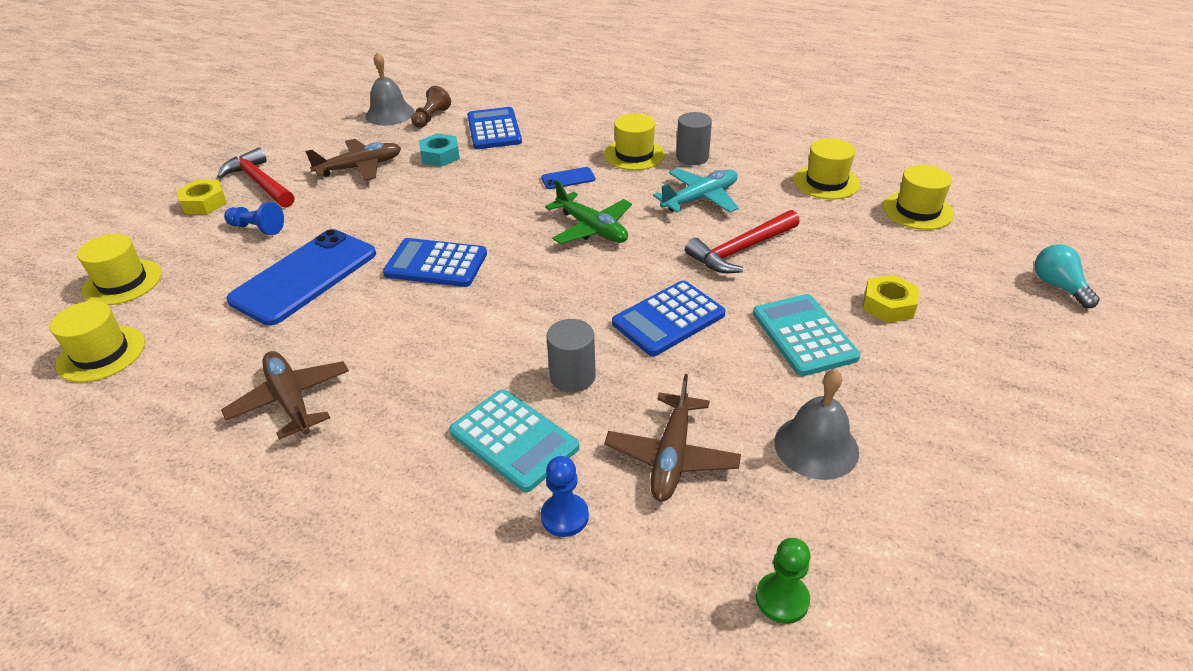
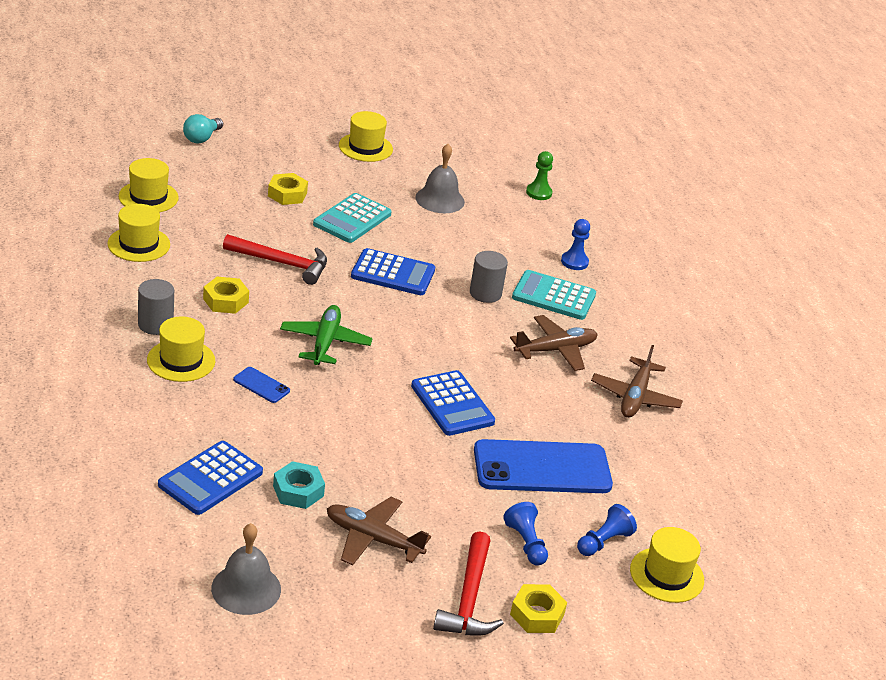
camera: 135 degrees left, 5 degrees down
(101, 353) = (719, 519): yellow hat -> yellow hat (365, 147)
(197, 267) = (603, 542): none -> blue pawn
(431, 117) = (225, 545): brown pawn -> none
(514, 440) = (553, 296): turquoise calculator -> turquoise calculator turned 75 degrees counterclockwise
(671, 456) = (500, 241): brown plane -> brown plane (555, 350)
(700, 198) = (225, 301): turquoise plane -> yellow nut

